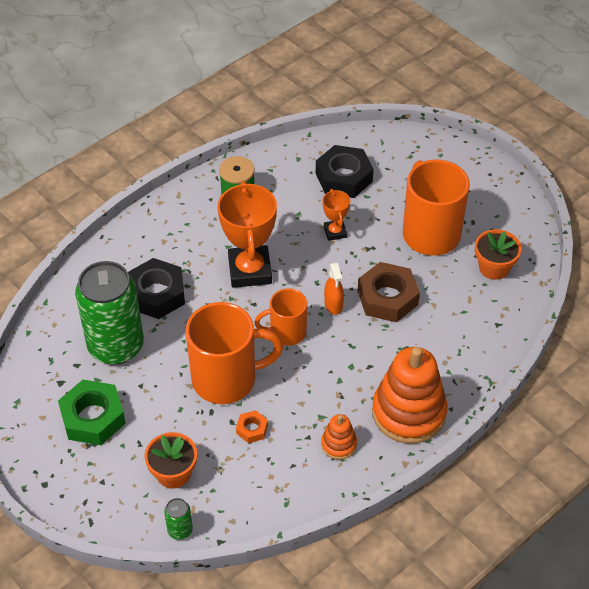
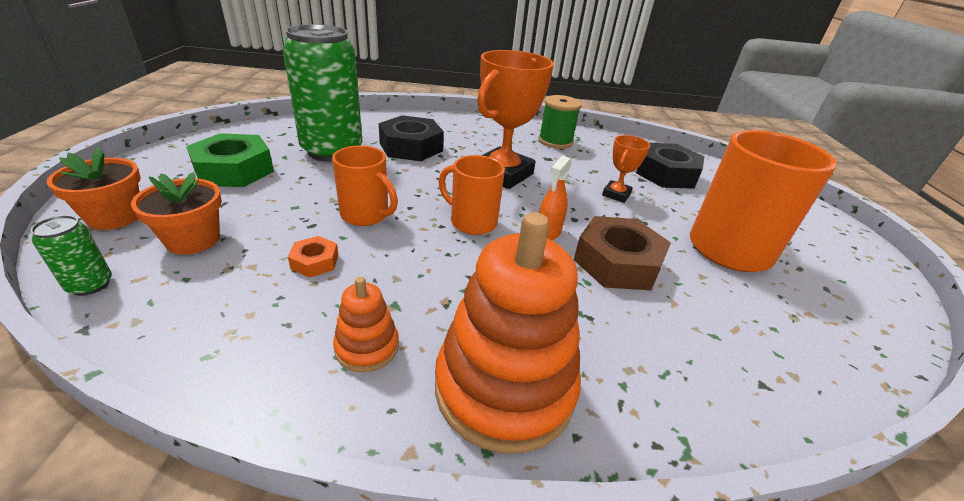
camera: 40 degrees right, 15 degrees down
(226, 379) = (366, 215): orange mug -> orange mug, size x0.58
(494, 267) = (803, 321): orange flower pot -> orange flower pot (115, 217)

